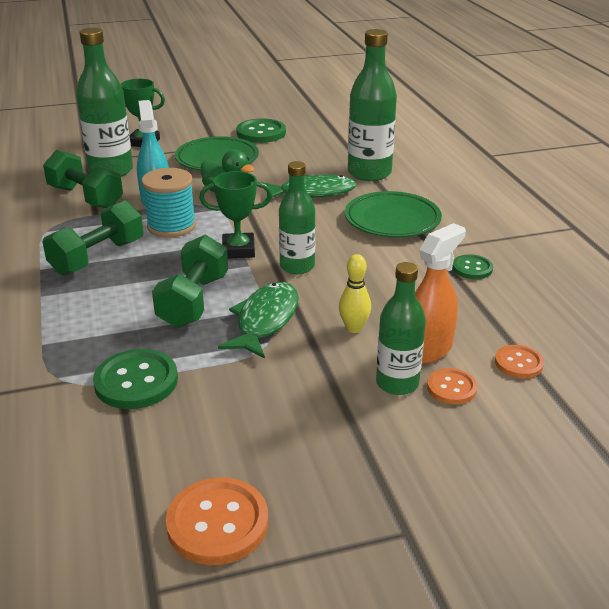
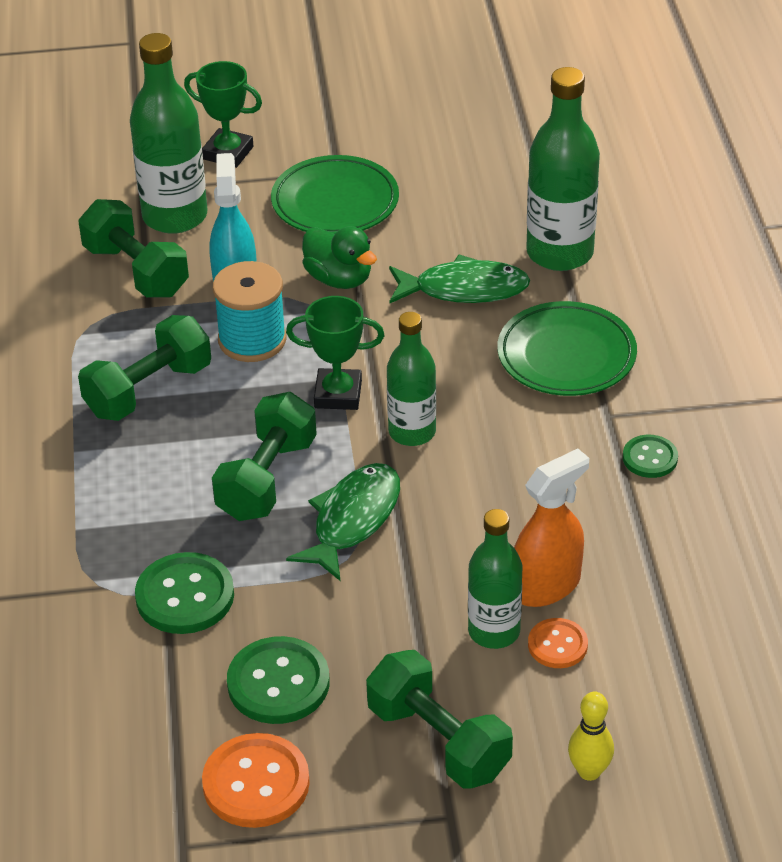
camera: 10 degrees right, 10 degrees up
(261, 133) = (412, 144): green button -> green button (278, 683)
(354, 328) = (462, 543): yellow bowling pin -> yellow bowling pin (589, 771)
(376, 469) = (439, 741): none -> green dumbbell
(518, 363) = (653, 618): orange button -> none

